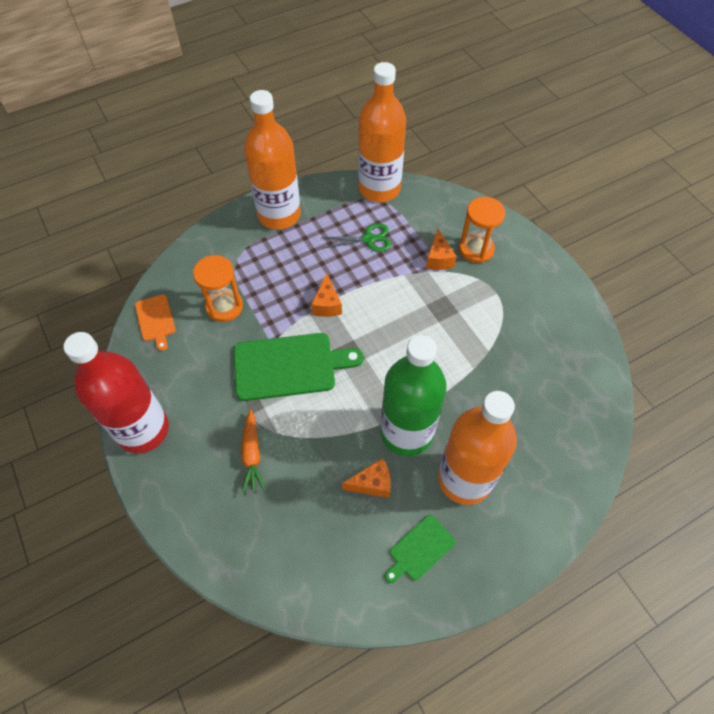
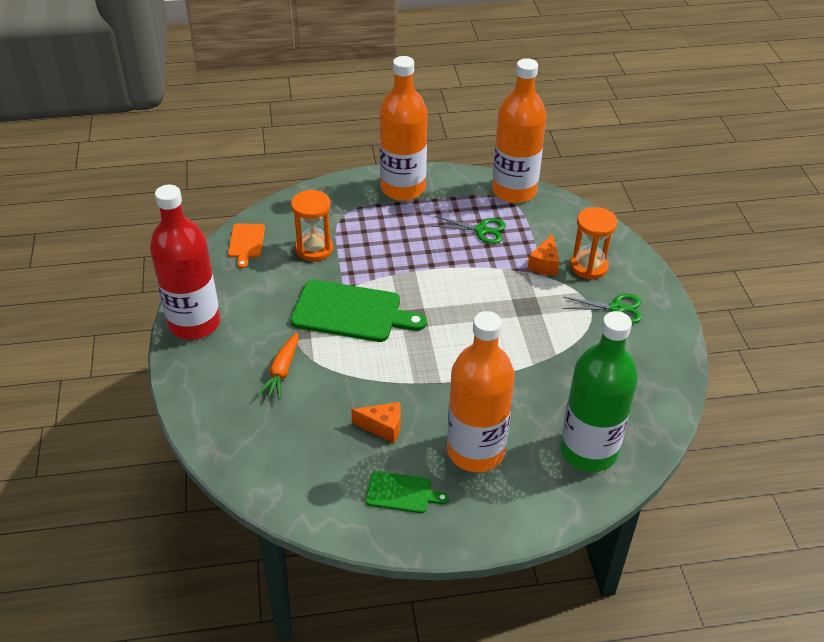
camera: 20 degrees right, 15 degrees down
(327, 304) = (412, 273): orange cheese -> none
(406, 432) = (437, 397): green bottle -> green bottle (588, 451)
(420, 549) = (402, 493): green cutting board -> green cutting board turned 150 degrees counterclockwise
(518, 286) = (617, 308): none -> green scissors

